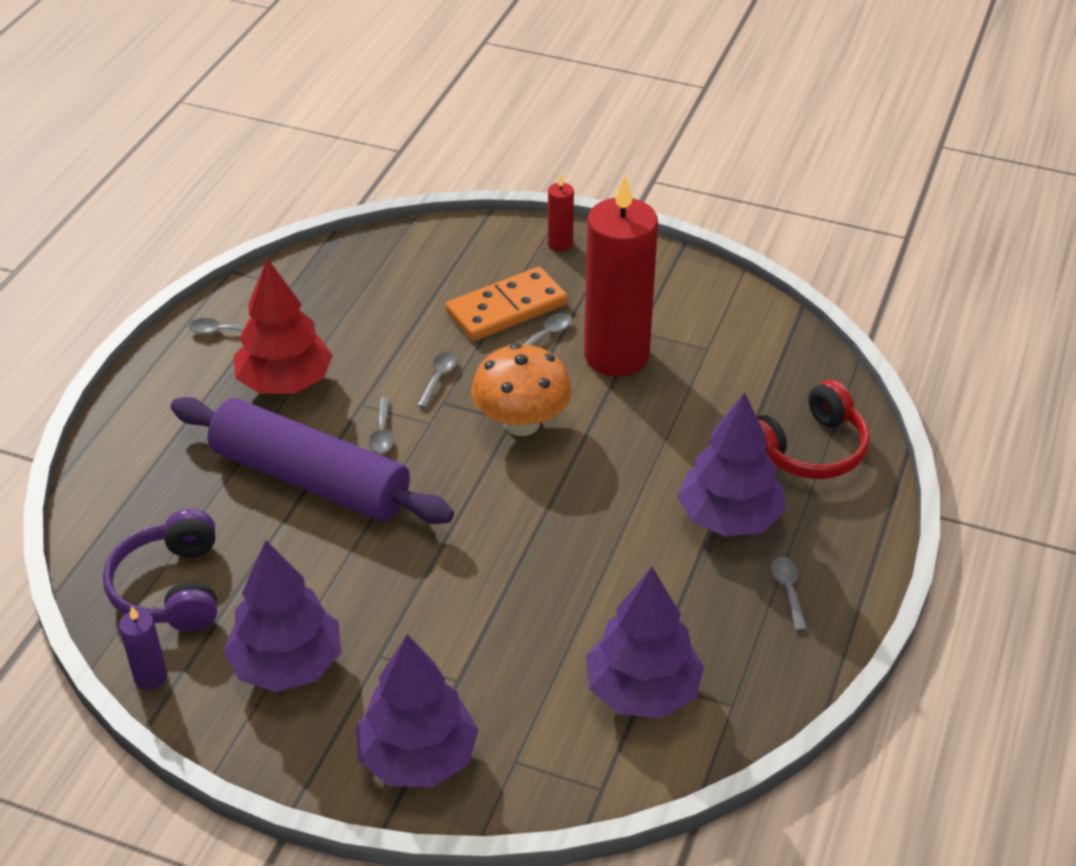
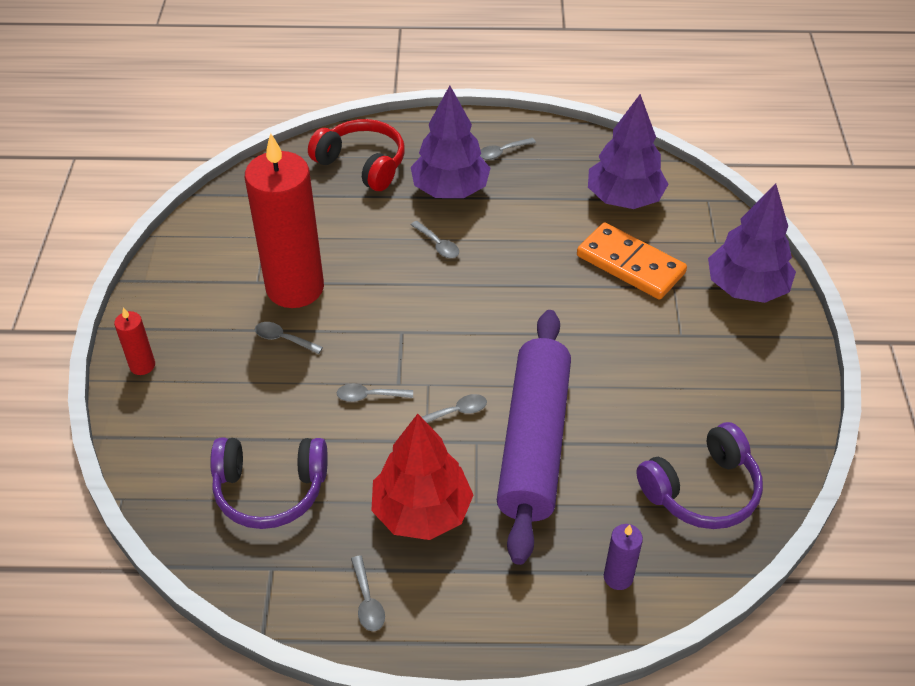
camera: 110 degrees left, 5 degrees up
(150, 677) = (789, 464): purple candle -> purple candle (618, 577)
(287, 665) = (723, 384): purple tree -> none
(369, 297) = (270, 490): none -> purple headphones
(506, 308) = (254, 377): orange domino -> orange domino (630, 264)
(521, 423) = (402, 324): orange mushroom -> none
(633, 481) = (438, 245): none -> grey spoon

